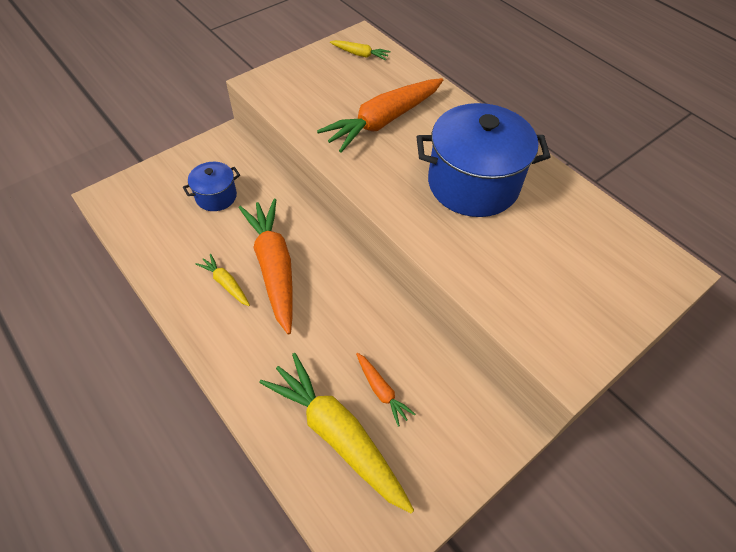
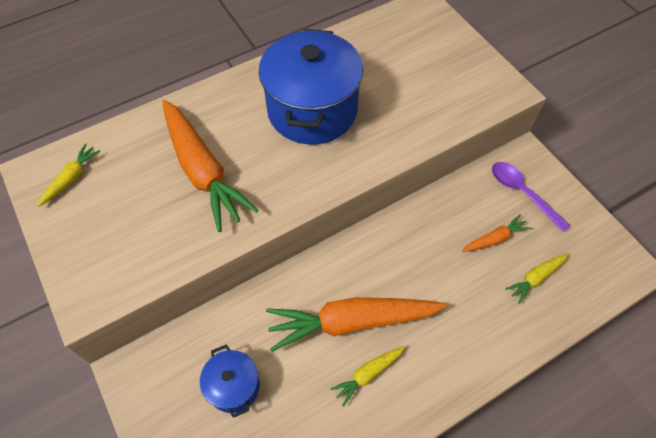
camera: 80 degrees left, 5 degrees up
(337, 434) = (535, 278): yellow carrot -> yellow carrot, size x0.46
(451, 423) = (522, 193): none -> purple spoon

